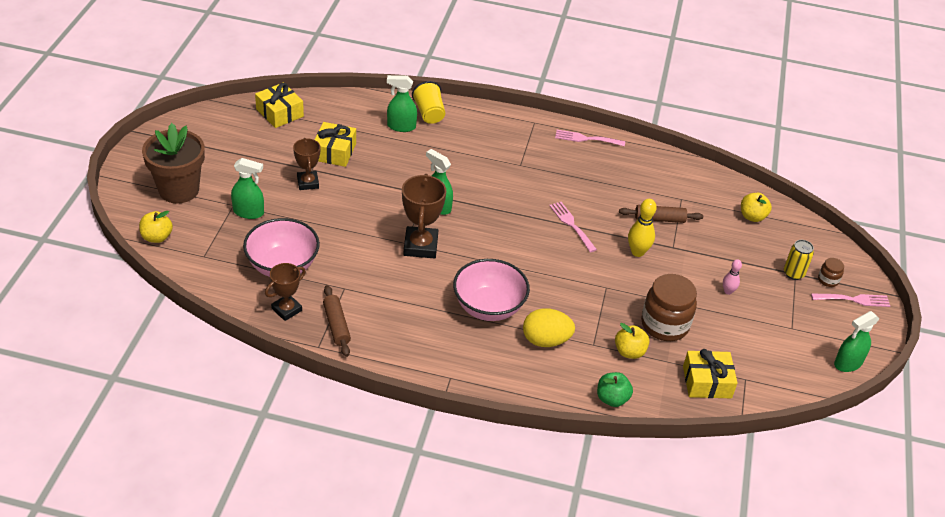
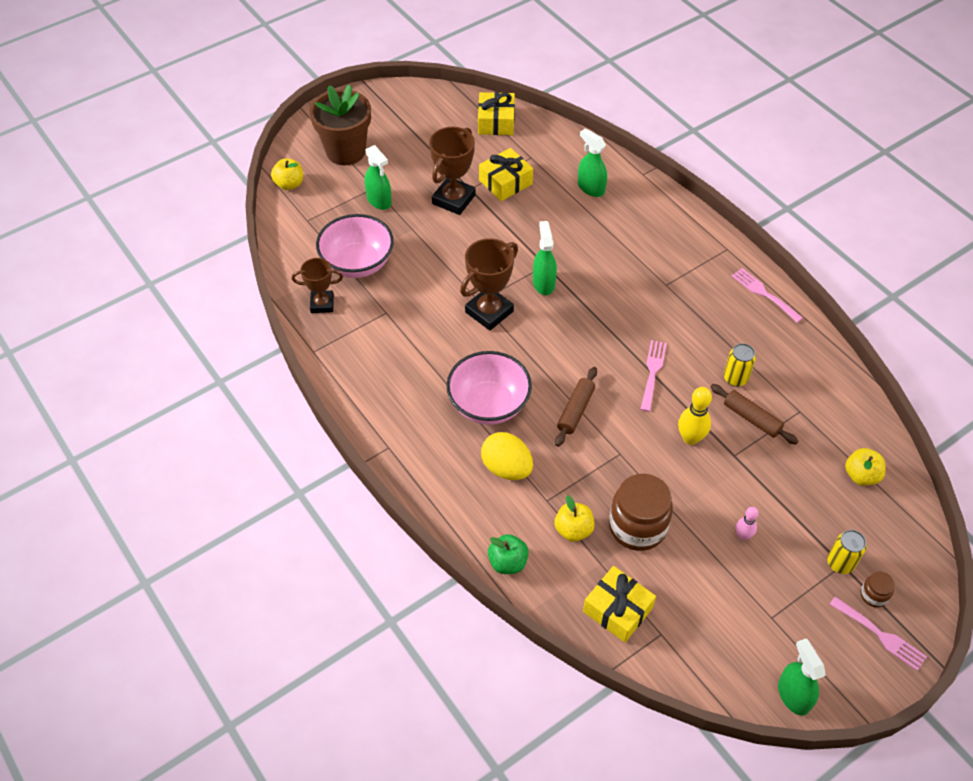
camera: 45 degrees right, 10 degrees up
(308, 183) = (453, 199): brown trophy -> brown trophy, size x1.55
(336, 325) = (346, 342): brown rolling pin -> brown rolling pin (575, 410)
(429, 113) = (630, 188): yellow cup -> none
(624, 200) = (735, 378): none -> yellow can
(847, 363) = (793, 695): green spray bottle -> green spray bottle turned 60 degrees clockwise

